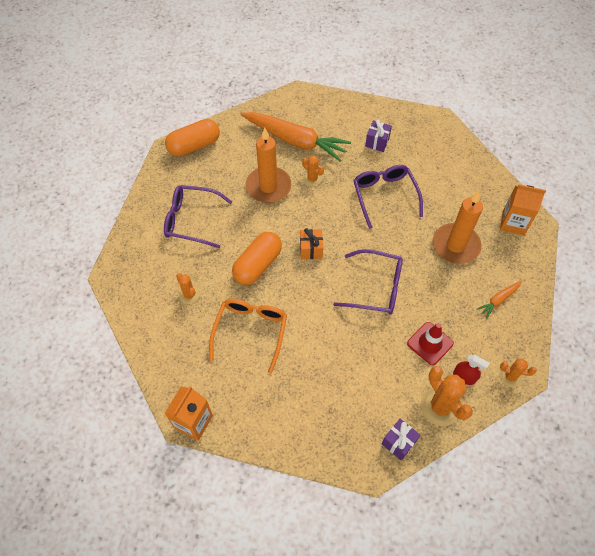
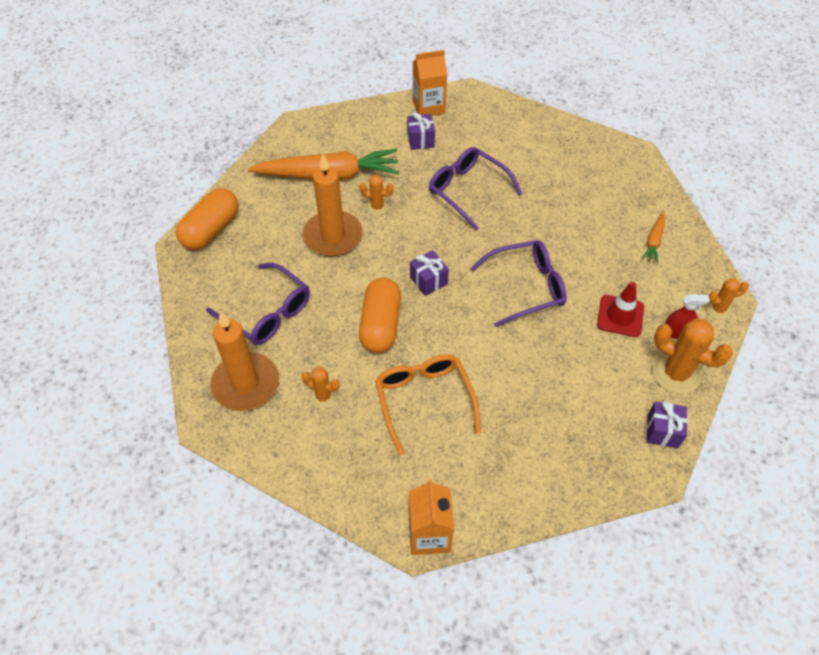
camera: 30 degrees left, 5 degrees down
(192, 220) = (267, 312): purple glasses -> purple glasses turned 120 degrees counterclockwise
(311, 249) = (428, 281): orange gift -> purple gift
(455, 245) = (575, 208): orange candle -> orange candle (246, 384)
(513, 223) = (613, 161): orange carton -> orange carton (428, 107)

